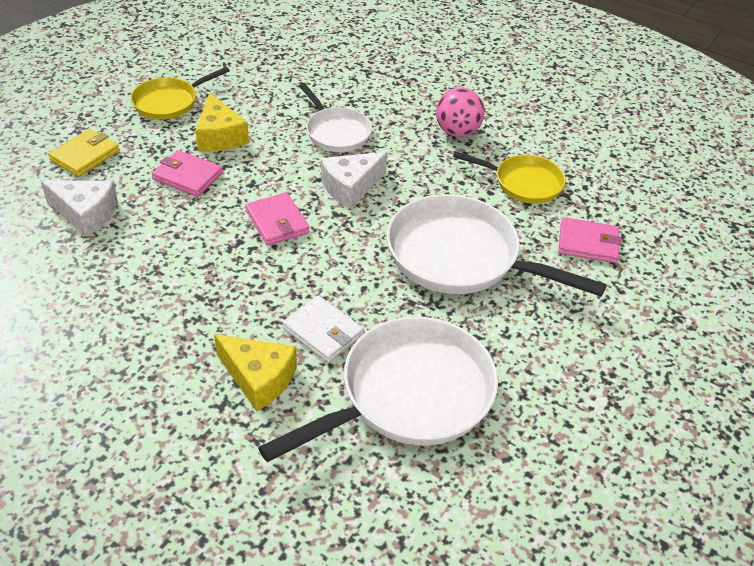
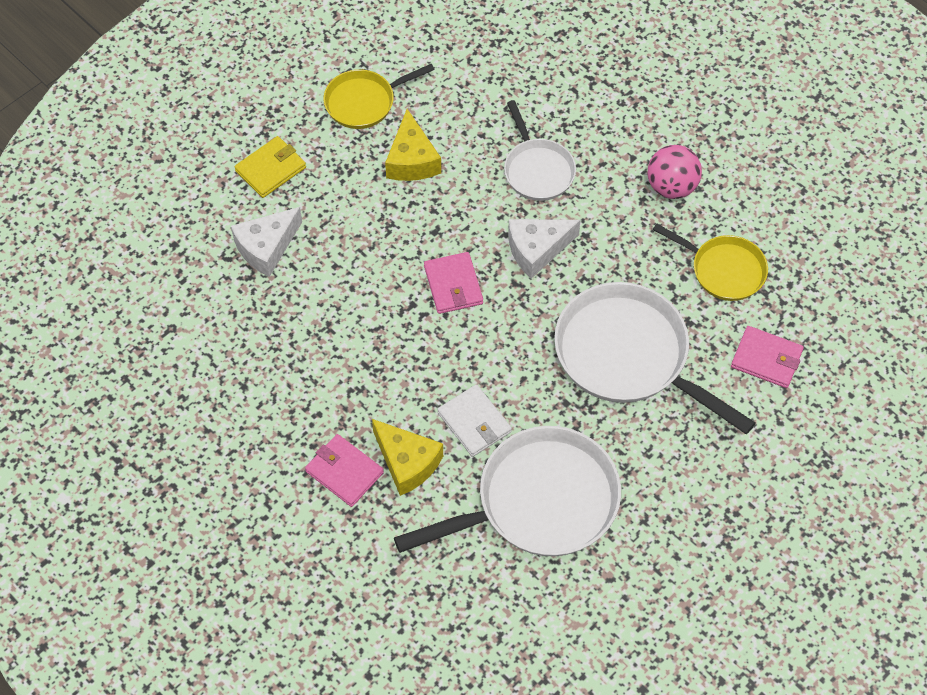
camera: 15 degrees right, 15 degrees up
(85, 213) = (266, 247): white cheese -> white cheese turned 105 degrees clockwise
(187, 176) = (371, 212): pink wallet -> pink wallet (344, 472)

